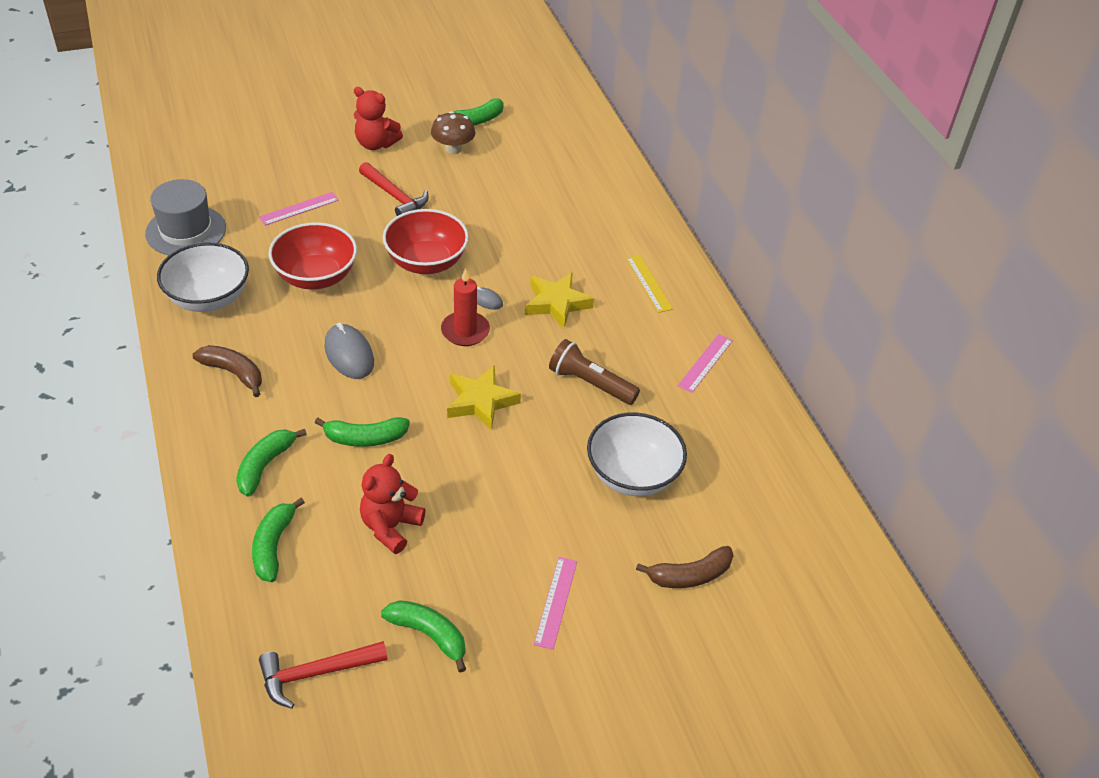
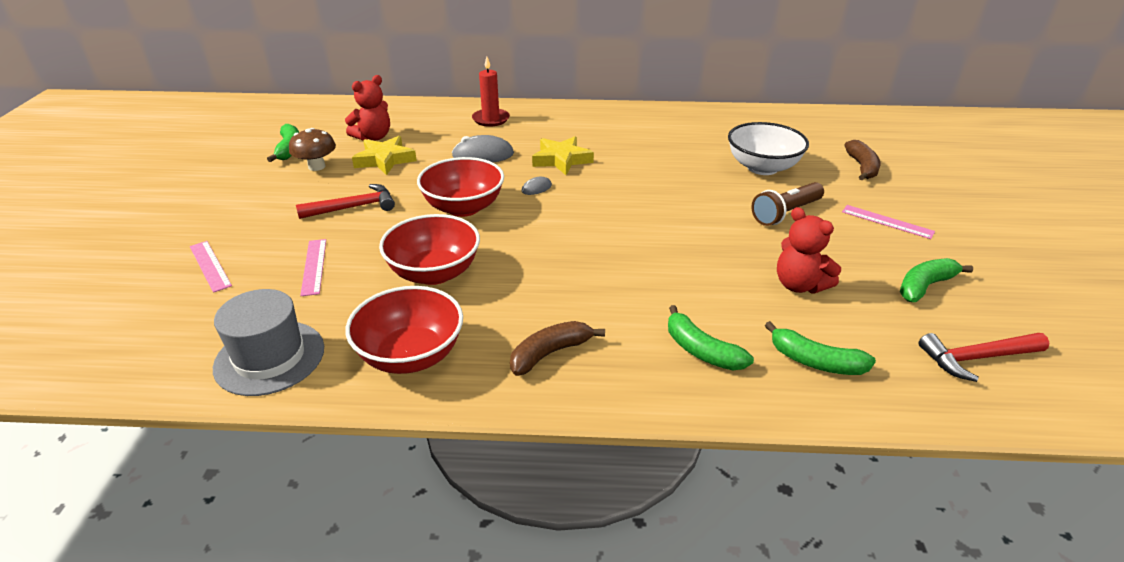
camera: 65 degrees left, 10 degrees down
(208, 298) = (411, 355): white bowl -> red bowl
(316, 673) = (977, 358): red hammer -> red hammer turned 75 degrees clockwise
(349, 354) = (564, 271): grey mouse -> grey mouse (483, 155)
(365, 438) = (683, 281): green banana -> none
(376, 144) = (260, 204): red teddy bear -> red teddy bear (373, 137)
(465, 331) = (569, 205): red candle -> red candle (491, 119)
(480, 401) = (660, 213): yellow star -> yellow star (385, 160)
(590, 383) = (660, 164): brown flashlight -> brown flashlight (786, 213)
(649, 283) = (563, 122): yellow ruler -> none
(705, 363) = (659, 121): pink ruler -> pink ruler (210, 266)

